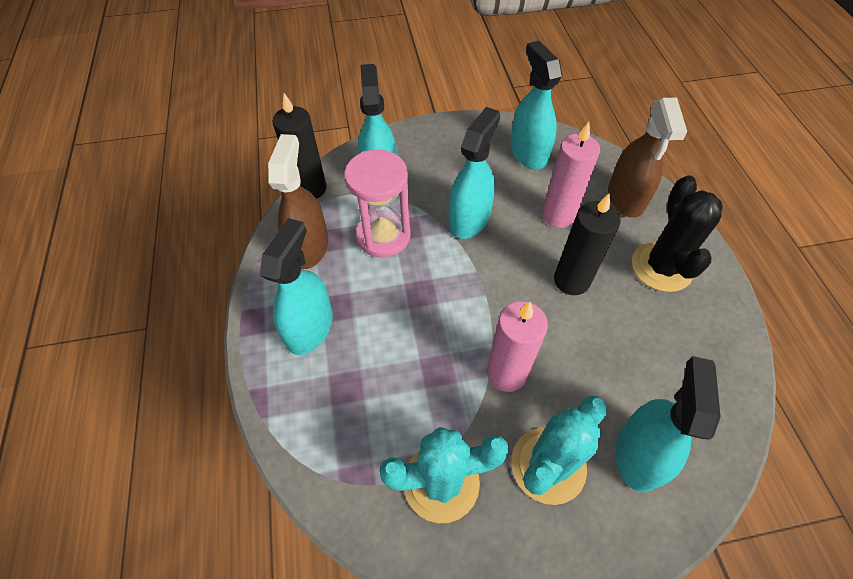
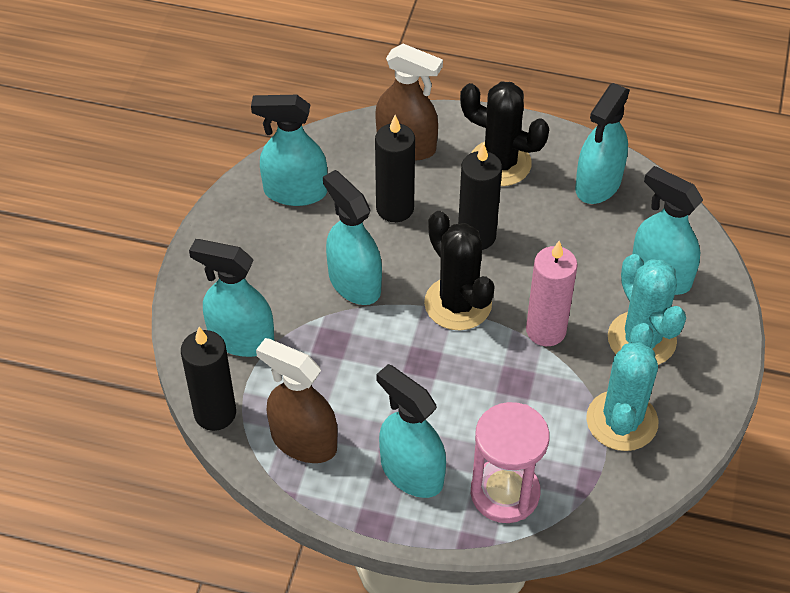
camera: 65 degrees left, 5 degrees down
(383, 236) = (330, 367): pink hourglass -> pink hourglass (505, 493)
(493, 294) = (458, 304): none -> black cactus
(558, 215) = (395, 208): pink candle -> black candle
(704, 353) = (598, 184): none -> turquoise spray bottle

